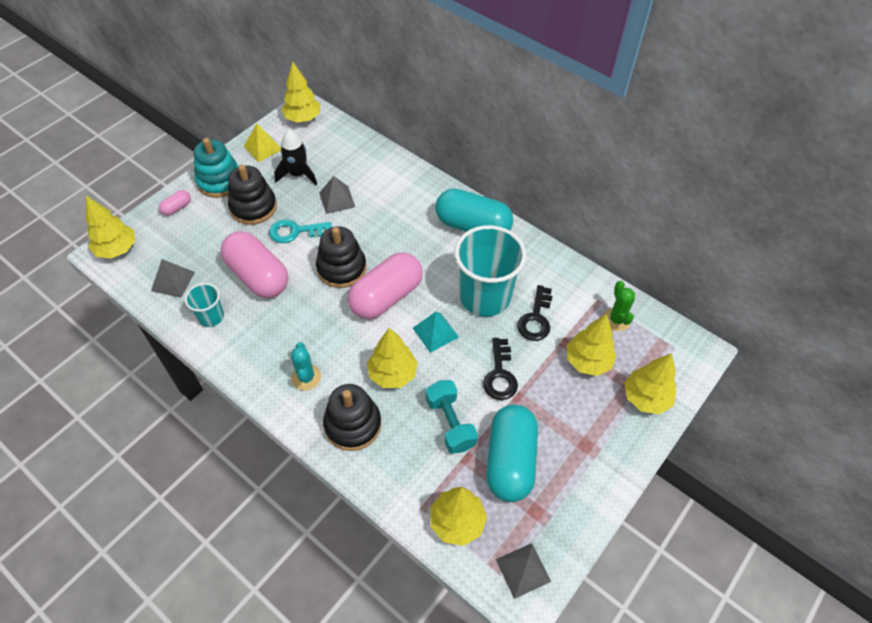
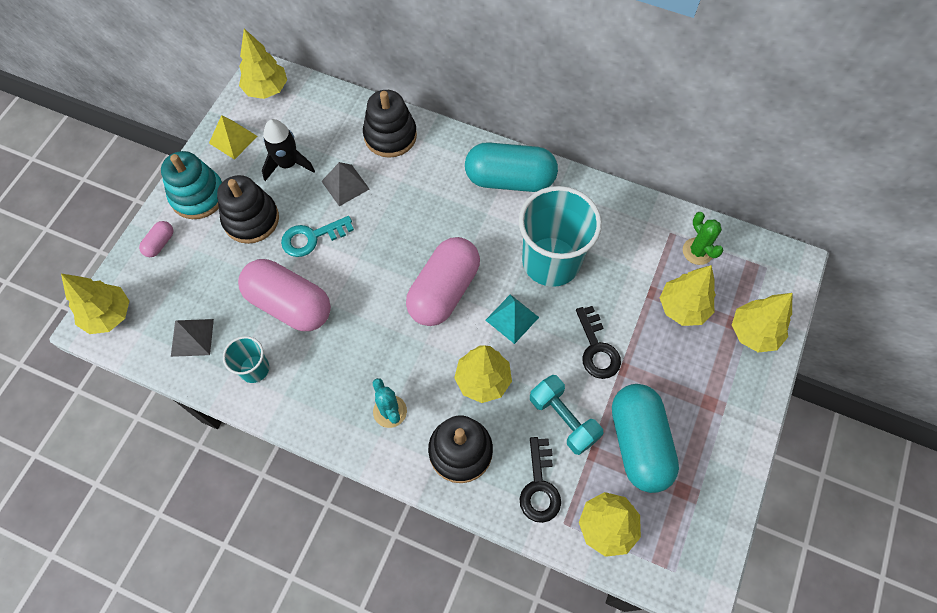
camera: 15 degrees left, 10 degrees up
(341, 268) = (381, 269): black stacking toy -> black stacking toy (390, 136)
(523, 570) = (689, 557): grey pyramid -> none
(535, 318) = (613, 273): black key -> black key (539, 486)

